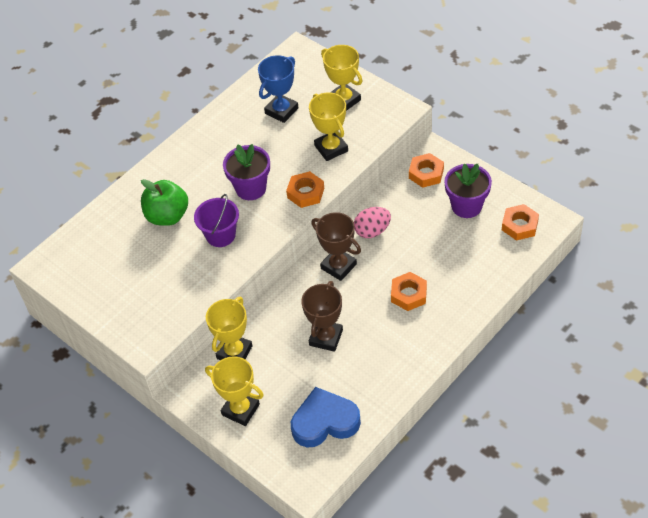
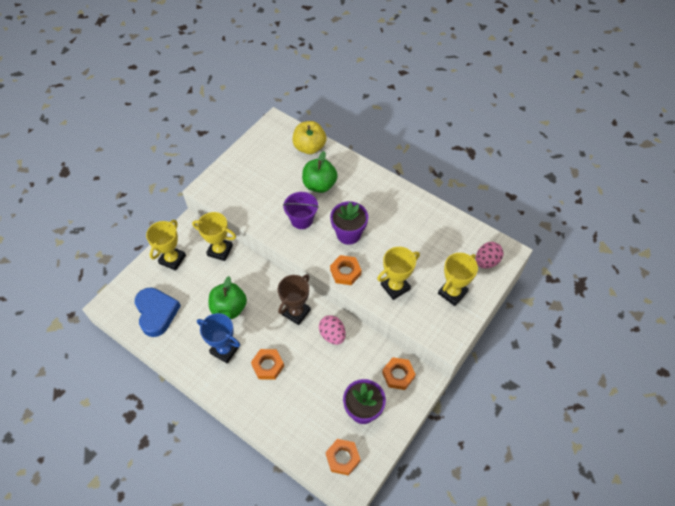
camera: 80 degrees right, 5 degrees up
(99, 226) = (309, 147): none -> yellow apple
(281, 111) = (434, 247): blue trophy -> blue trophy (224, 350)
(307, 69) = (486, 261): none -> pink egg
(326, 337) = (229, 308): brown trophy -> green apple

